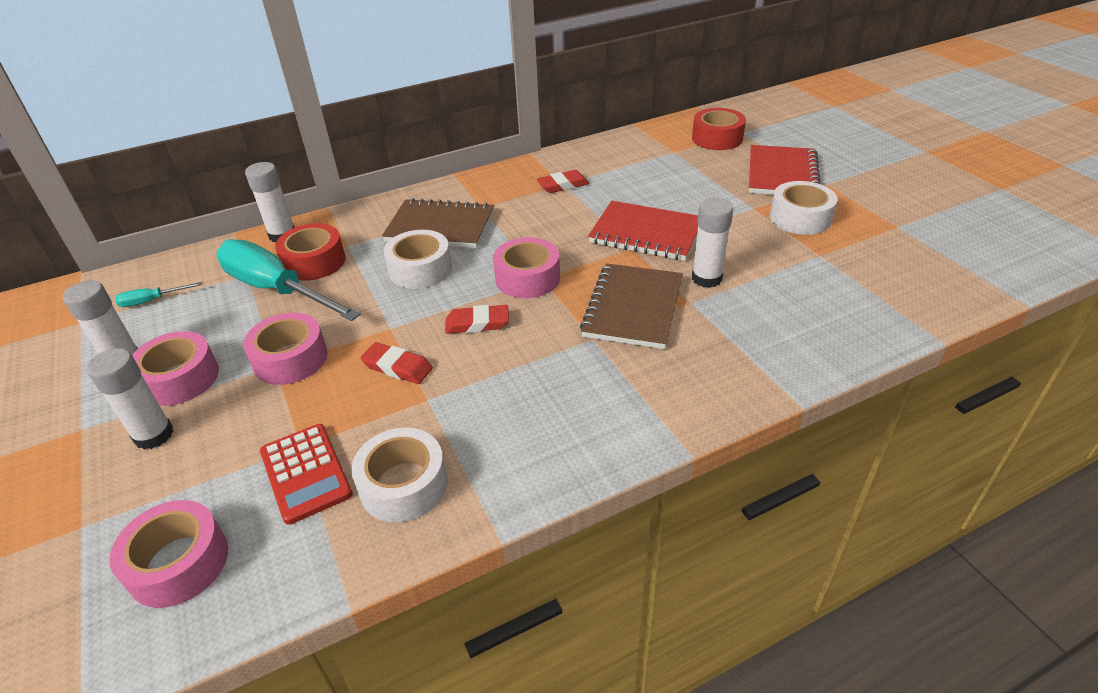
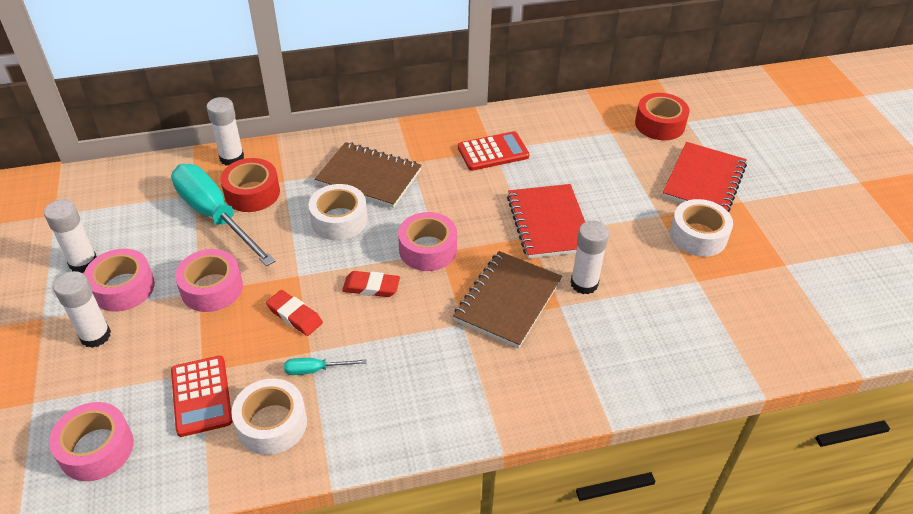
camera: 10 degrees right, 5 degrees up
(152, 301) = (113, 205): turquoise screwdriver -> turquoise screwdriver (315, 370)
(563, 185) = (493, 152): red eraser -> red calculator
(646, 233) = (549, 223): red notebook -> red notebook turned 45 degrees clockwise

